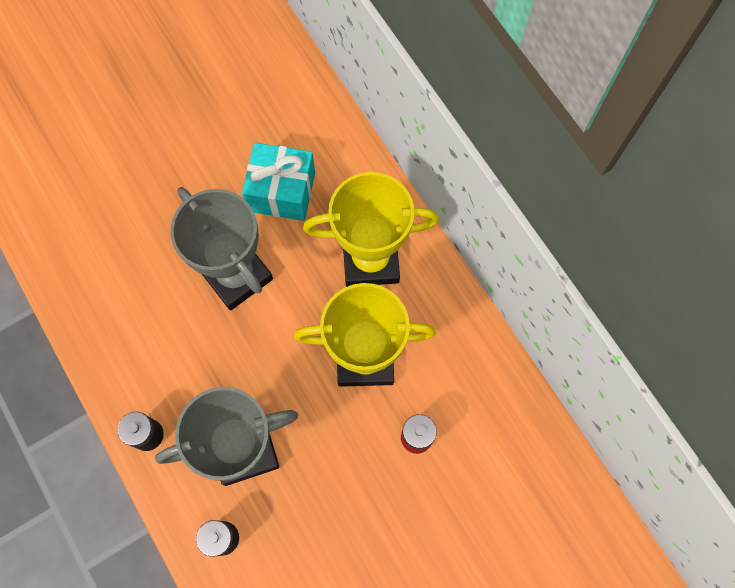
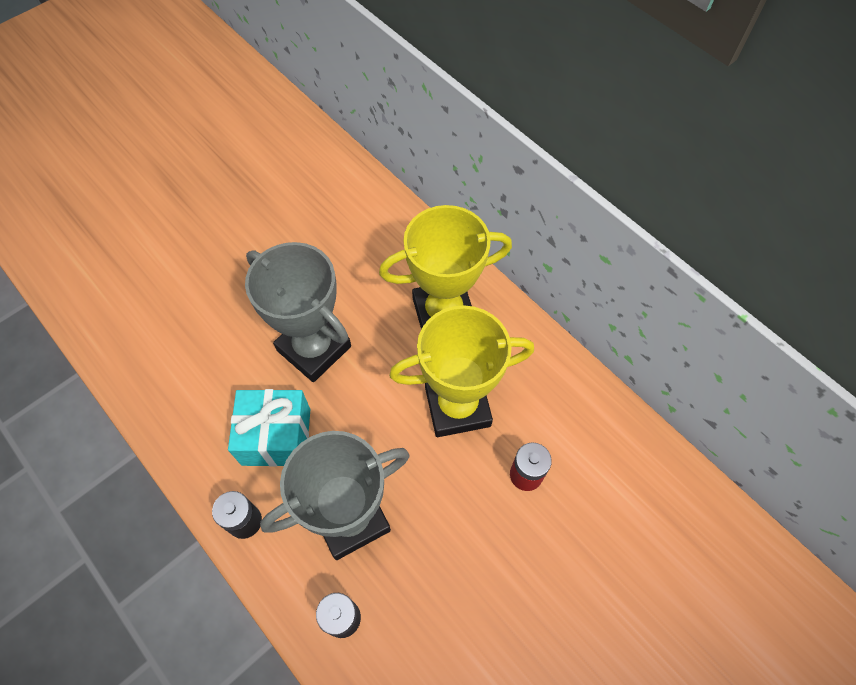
camera: 10 degrees left, 10 degrees down
(282, 191) = (346, 266): turquoise gift -> turquoise gift (276, 436)

